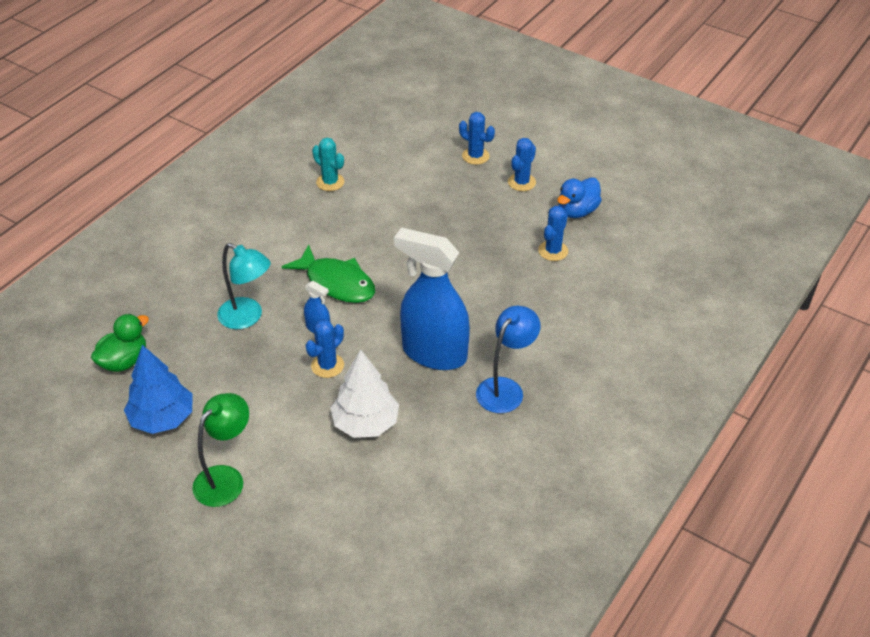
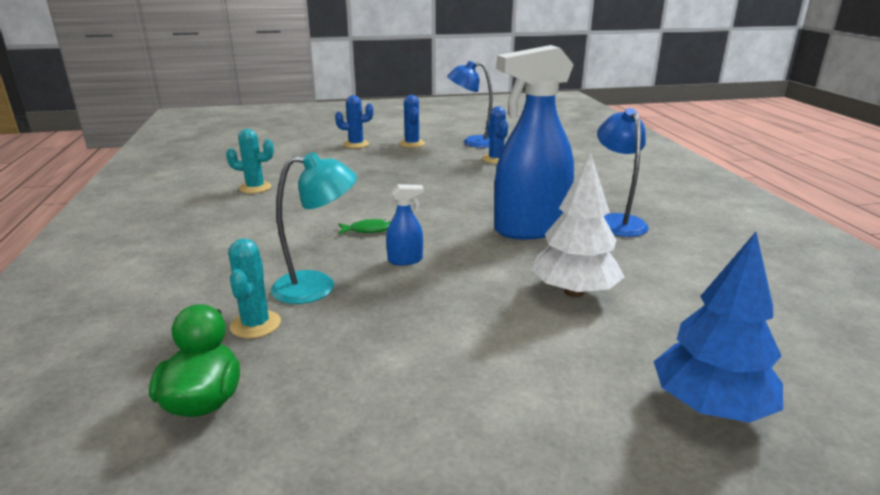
camera: 45 degrees left, 20 degrees down
(162, 418) = (357, 421): blue tree -> blue tree (709, 407)
(189, 326) = (255, 324): none -> turquoise cactus
(226, 478) = (542, 421): green lamp -> none
(327, 365) = (462, 277): blue cactus -> none
(337, 283) = (368, 230): green fish -> green fish, size x0.46
(577, 211) = (473, 142): blue duck -> blue lamp

